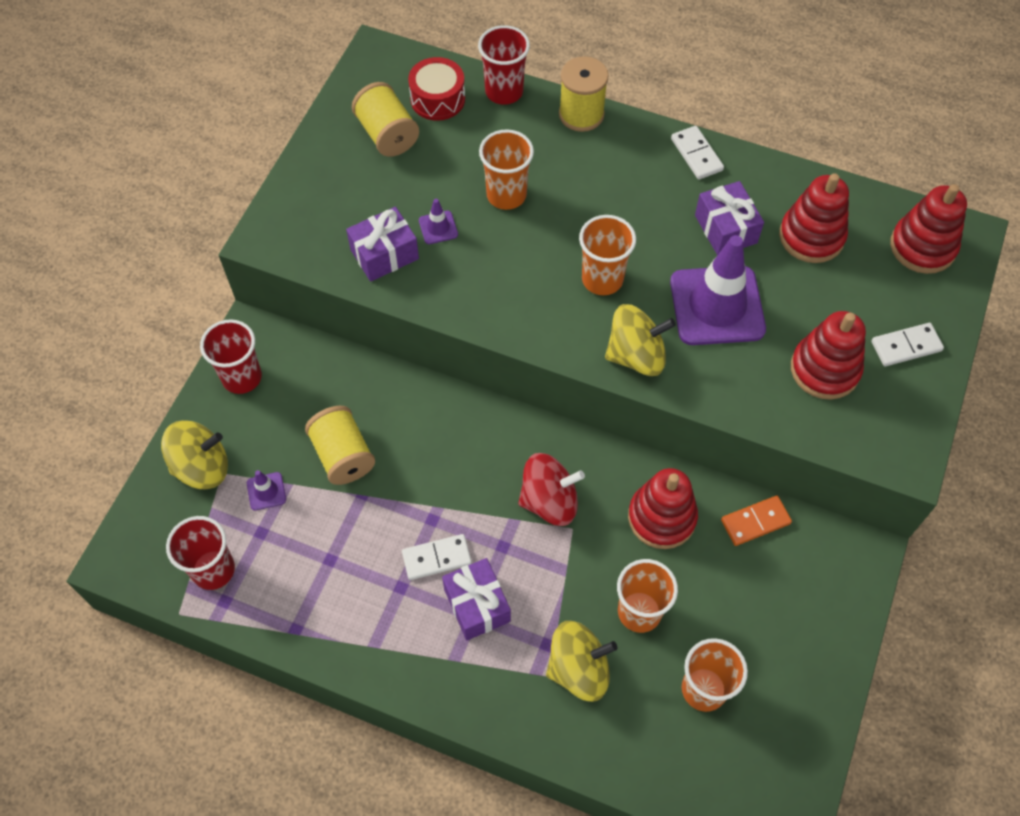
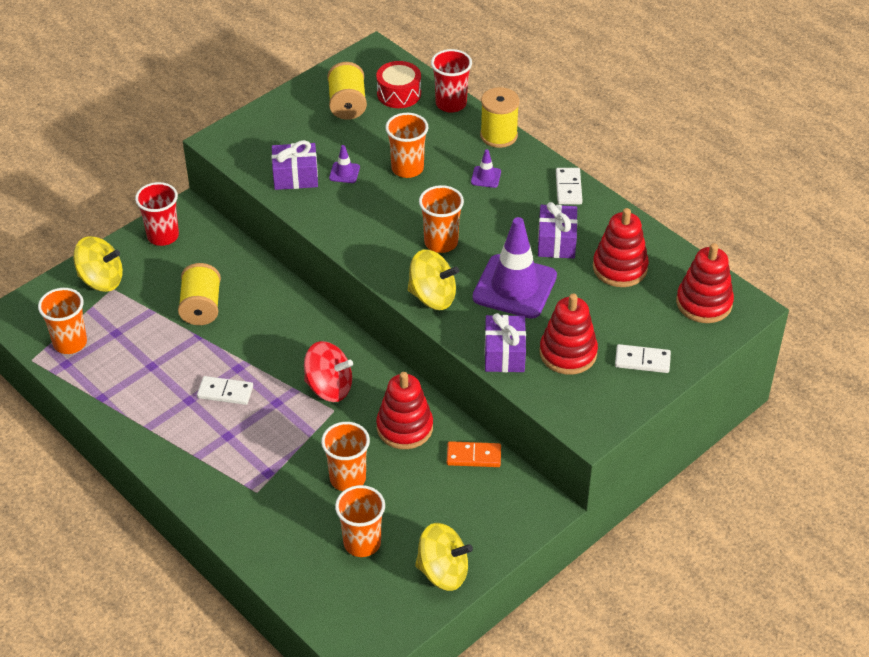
camera: 25 degrees right, 15 degrees down
(213, 570) = (70, 343): red cup -> orange cup
(266, 491) = (135, 310): purple traffic cone -> purple traffic cone (486, 177)
(477, 605) = (234, 430): purple gift -> purple gift (504, 354)
(579, 669) = (280, 496): yellow spinning top -> yellow spinning top (443, 572)

